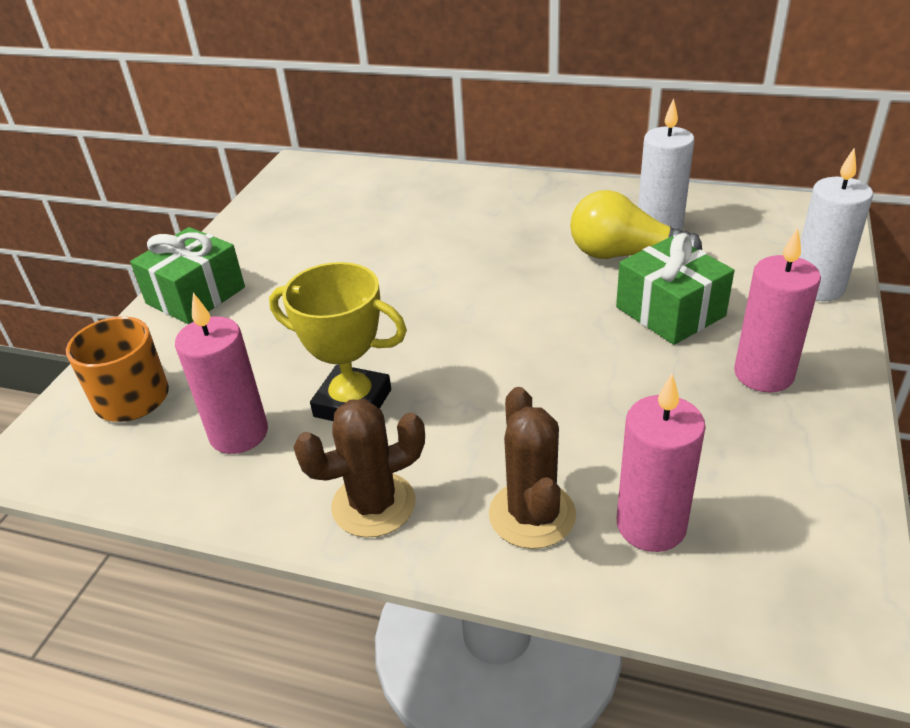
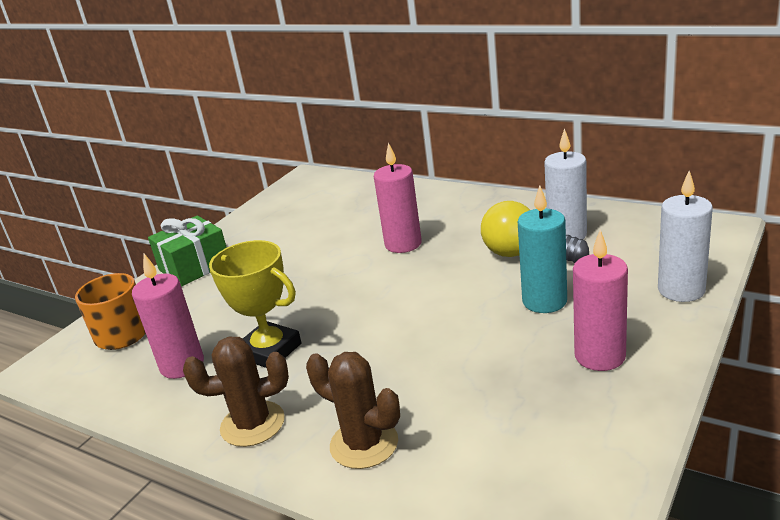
camera: 15 degrees right, 10 degrees down
(532, 514) = (364, 444): brown cactus -> brown cactus turned 60 degrees counterclockwise
(651, 525) = (452, 462): pink candle -> pink candle (403, 244)
(670, 311) = (544, 301): green gift -> turquoise candle

